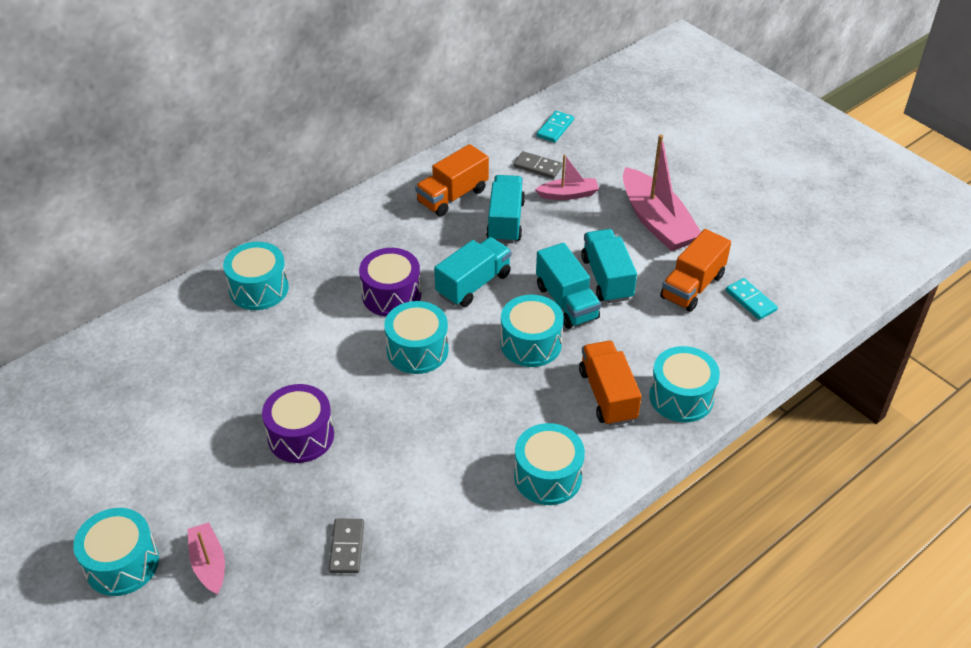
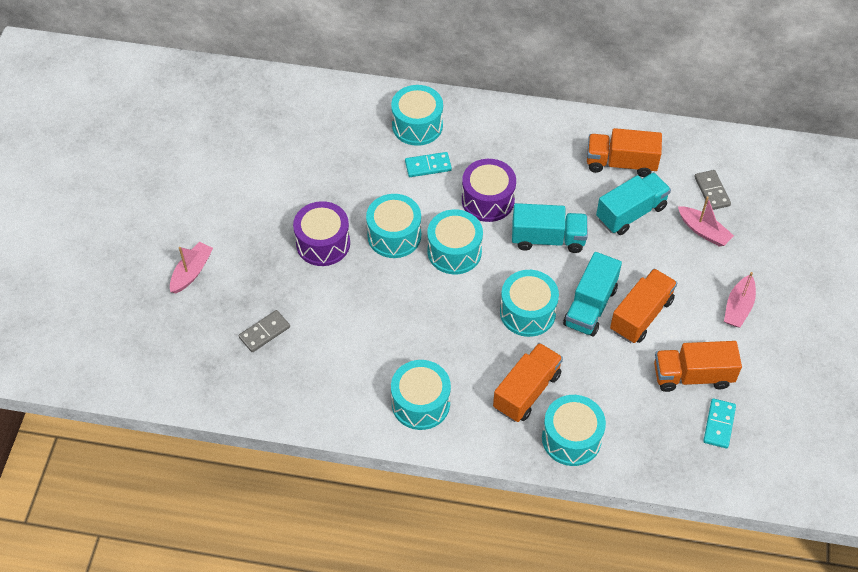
camera: 50 degrees right, 10 degrees up
(122, 564) = (155, 231): turquoise drum -> turquoise drum (394, 235)
(555, 128) = (768, 172): turquoise domino -> turquoise domino (428, 166)
(607, 278) = (641, 315): turquoise truck -> orange truck
(656, 221) = (738, 307): pink boat -> pink boat, size x0.53

